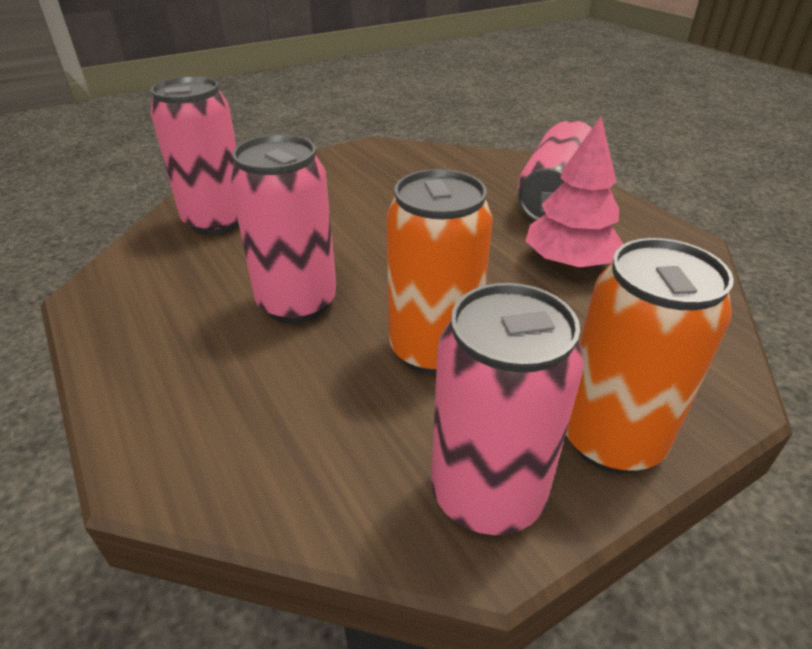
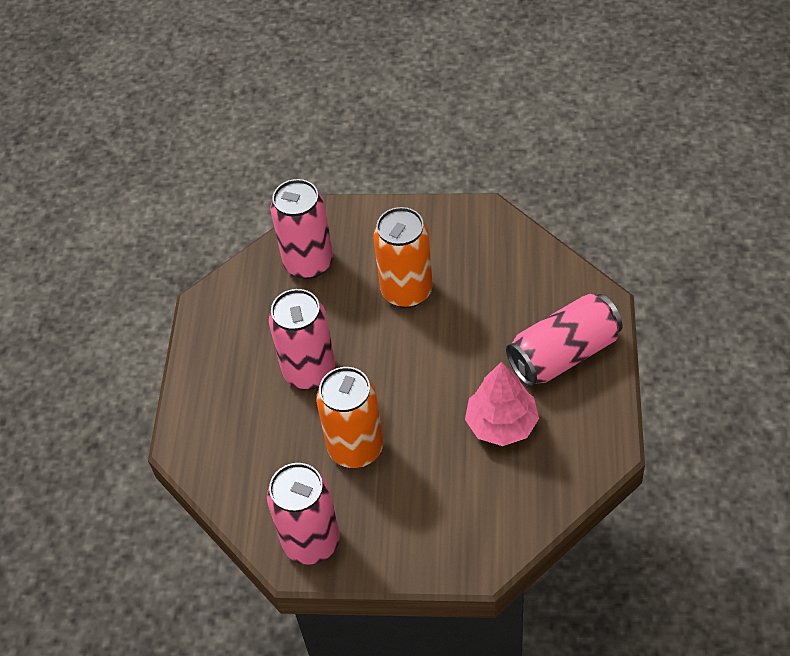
camera: 40 degrees right, 15 degrees up
(611, 439) = (393, 550): orange can -> orange can (406, 291)

